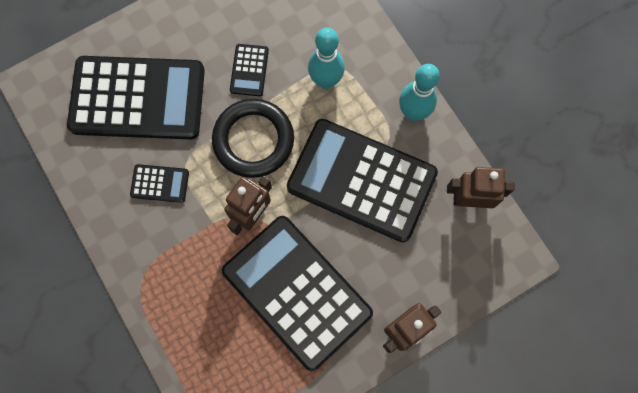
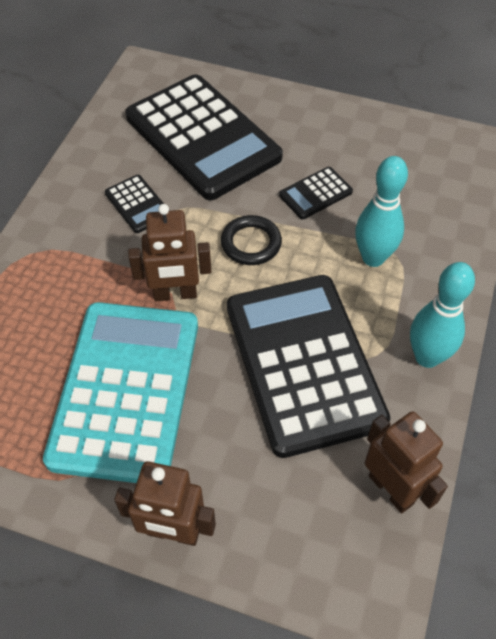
camera: 50 degrees right, 20 degrees down
(253, 140) = (251, 243): black ring -> black ring, size x0.59
(297, 292) = (126, 390): black calculator -> turquoise calculator

